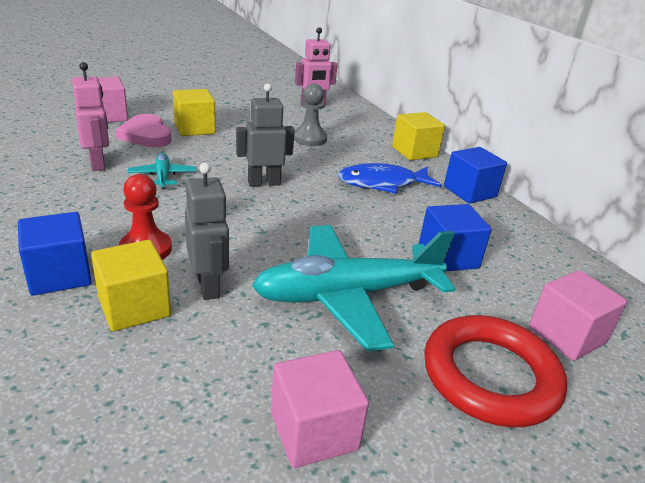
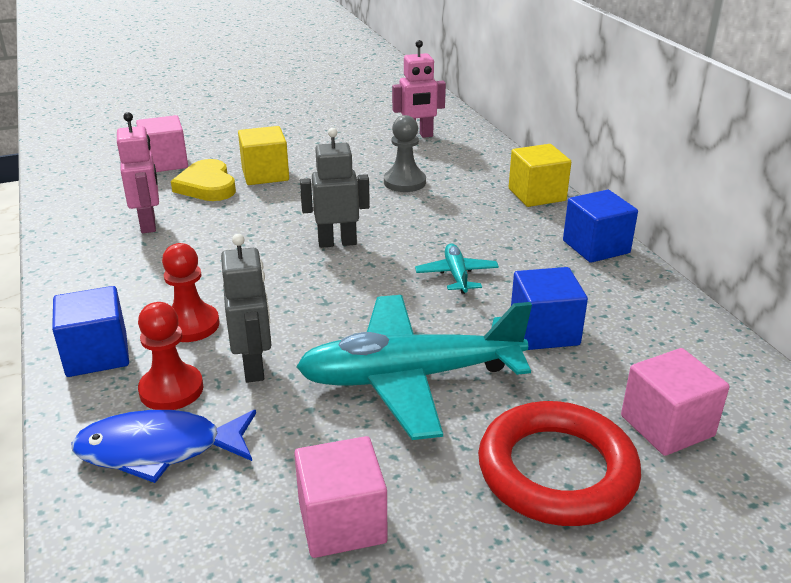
camera: 10 degrees right, 0 degrees up
(134, 307) = (171, 389): yellow cube -> red pawn
(146, 135) = (207, 186): pink heart -> yellow heart
(162, 176) = (220, 237): turquoise plane -> turquoise plane (456, 275)
(382, 183) = (484, 239): blue fish -> blue fish (159, 449)

